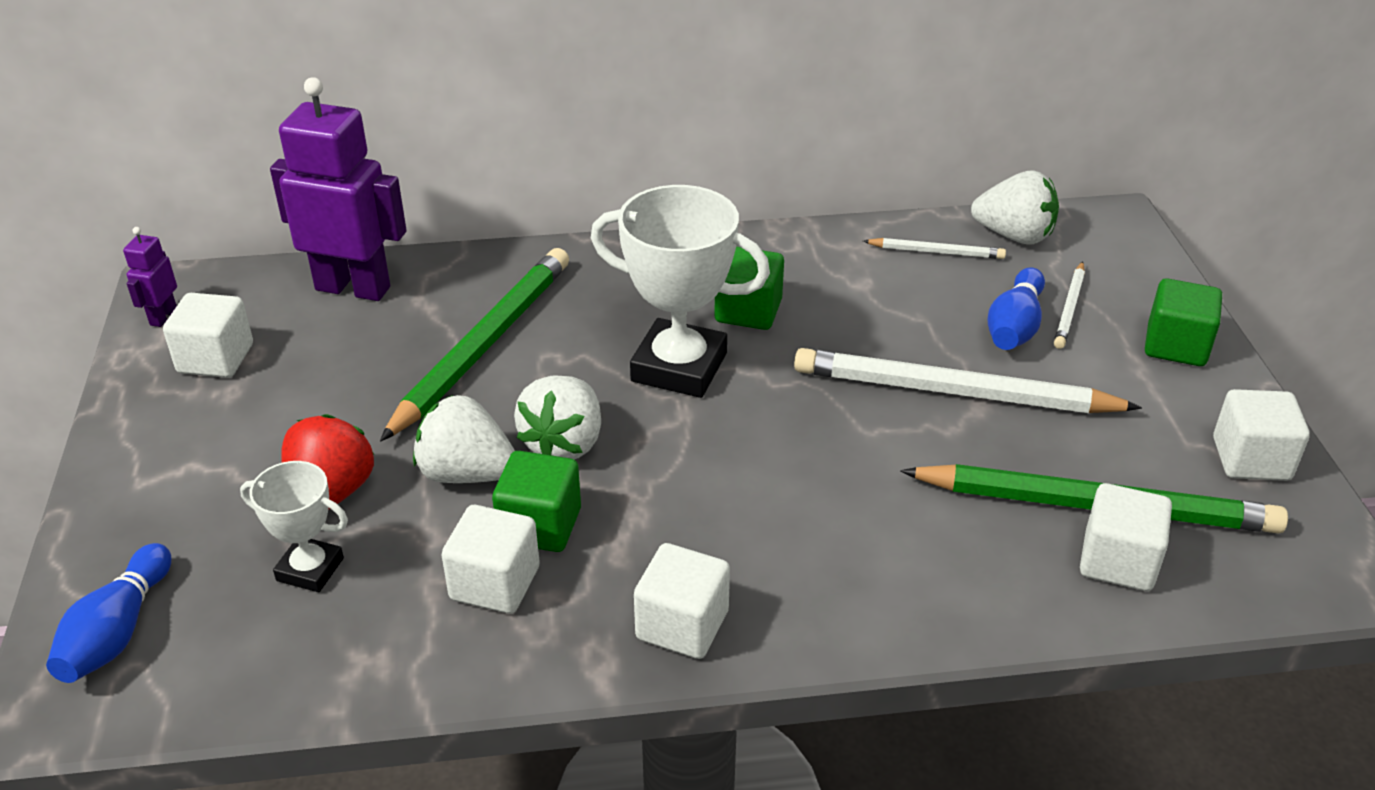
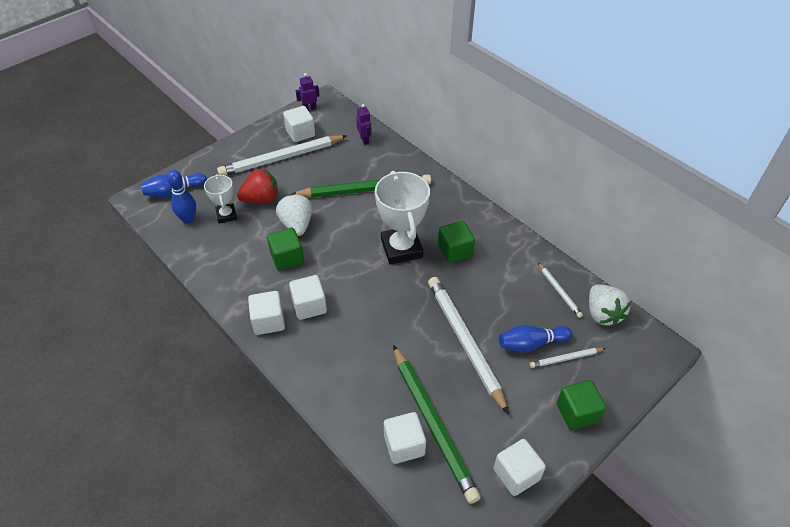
camera: 55 degrees right, 10 degrees up
(242, 640) = (188, 219): none -> blue bowling pin
(251, 415) = (281, 158): none -> white pencil
(353, 288) = (364, 140): purple robot -> purple robot, size x0.45
(495, 583) = (252, 262): white cube -> white cube (309, 306)
(564, 443) = (332, 240): white strawberry -> none

